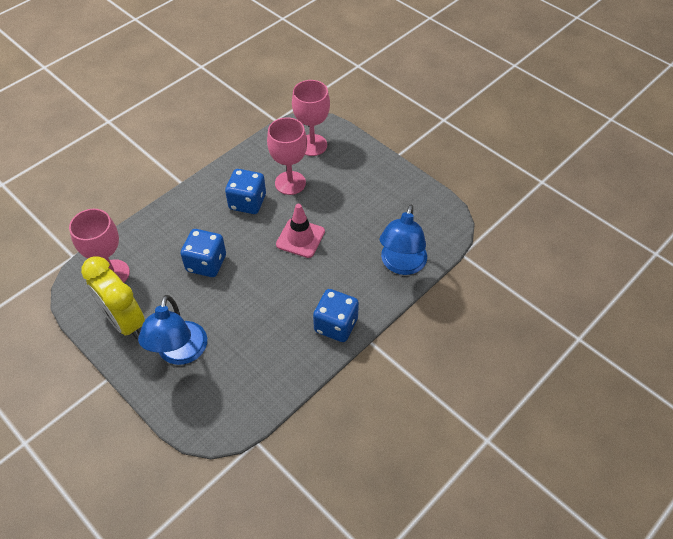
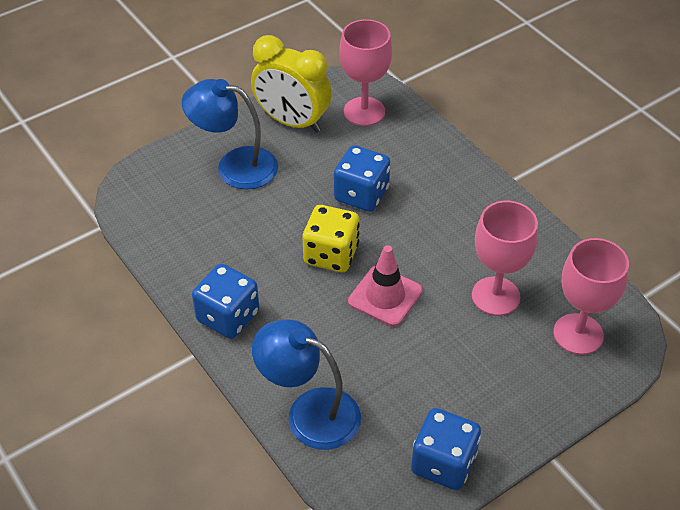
camera: 100 degrees right, 5 degrees down
(125, 321) = (292, 122): yellow clock -> yellow clock turned 120 degrees counterclockwise
(247, 202) = (462, 243): blue dice -> blue dice (443, 463)
(268, 273) = (331, 254): none -> yellow dice

